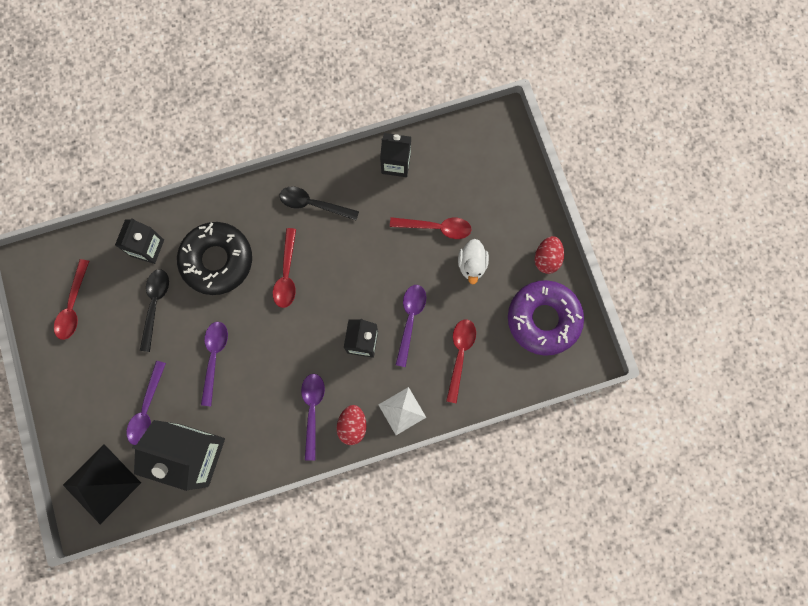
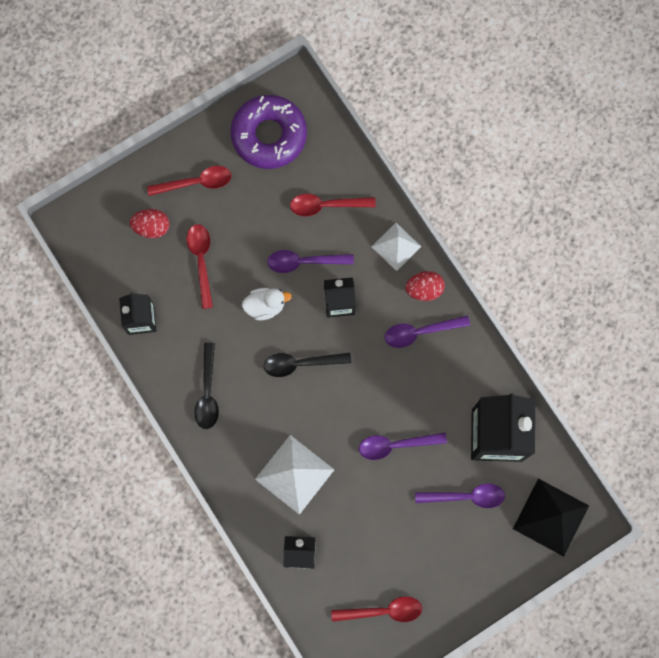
camera: 105 degrees left, 0 degrees up
(155, 304) = (358, 524): black spoon -> black spoon (301, 364)
(217, 261) = (294, 474): black donut -> white pyramid
(287, 274) = (290, 397): red spoon -> red spoon (196, 182)
(472, 264) = (231, 216): white duck -> white duck (265, 306)
(547, 259) = (206, 146): red egg -> red egg (152, 227)

